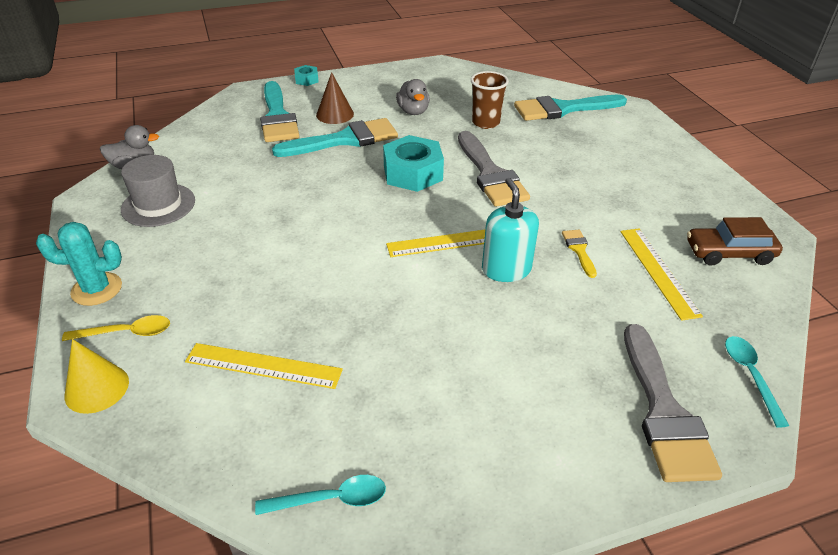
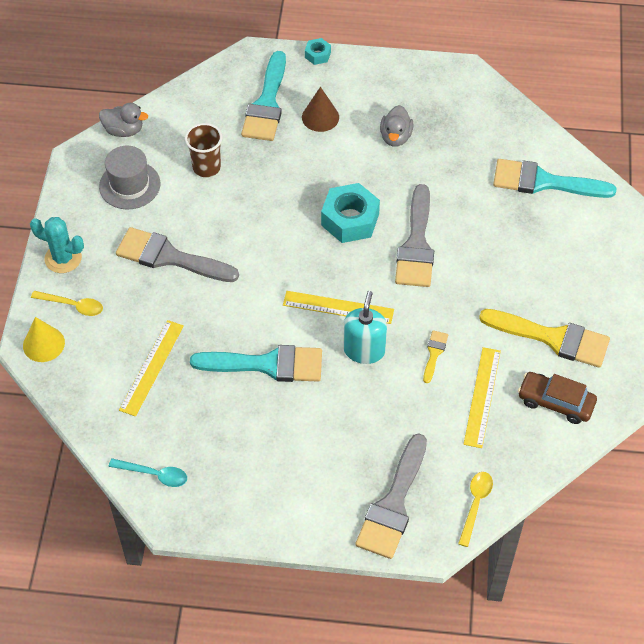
camera: 25 degrees right, 15 degrees up
(234, 252) = (169, 257): none -> grey brush
(263, 366) = (151, 367): yellow ruler -> yellow ruler turned 75 degrees clockwise
(345, 140) = (312, 156): turquoise brush -> turquoise brush (267, 364)
(485, 123) = (455, 176): brown cup -> brown cup (206, 167)
(675, 206) = (553, 338): none -> yellow brush
(750, 376) = (475, 504): turquoise spoon -> yellow spoon

